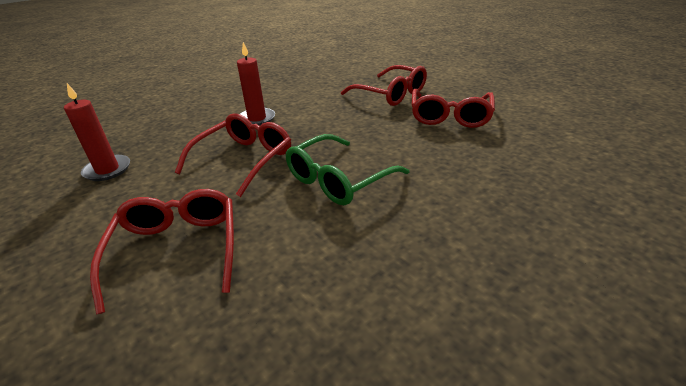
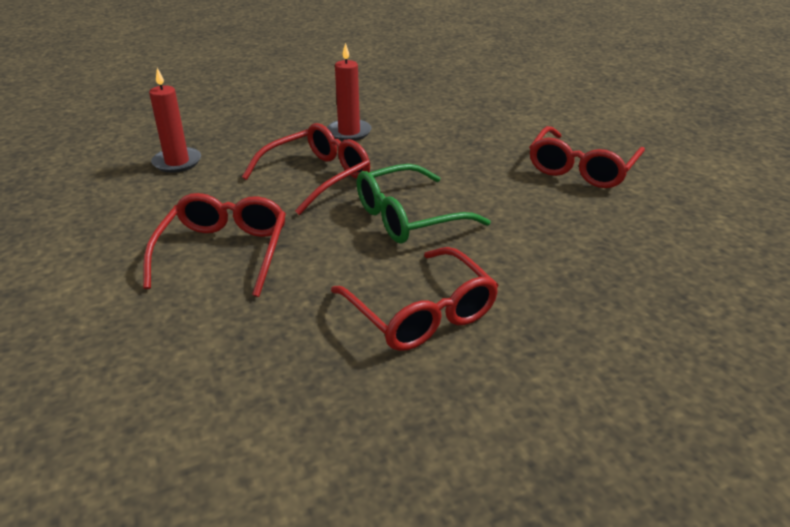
camera: 15 degrees right, 0 degrees up
(390, 94) = (524, 128): red glasses -> red glasses (421, 313)

